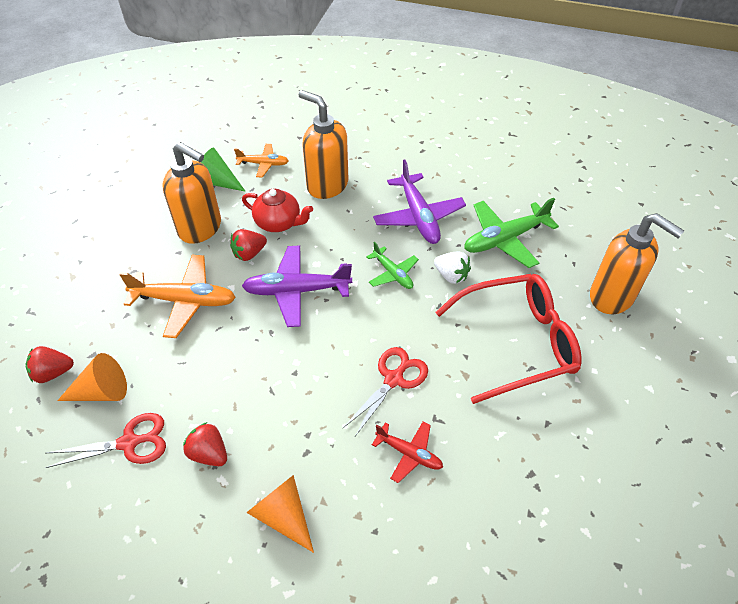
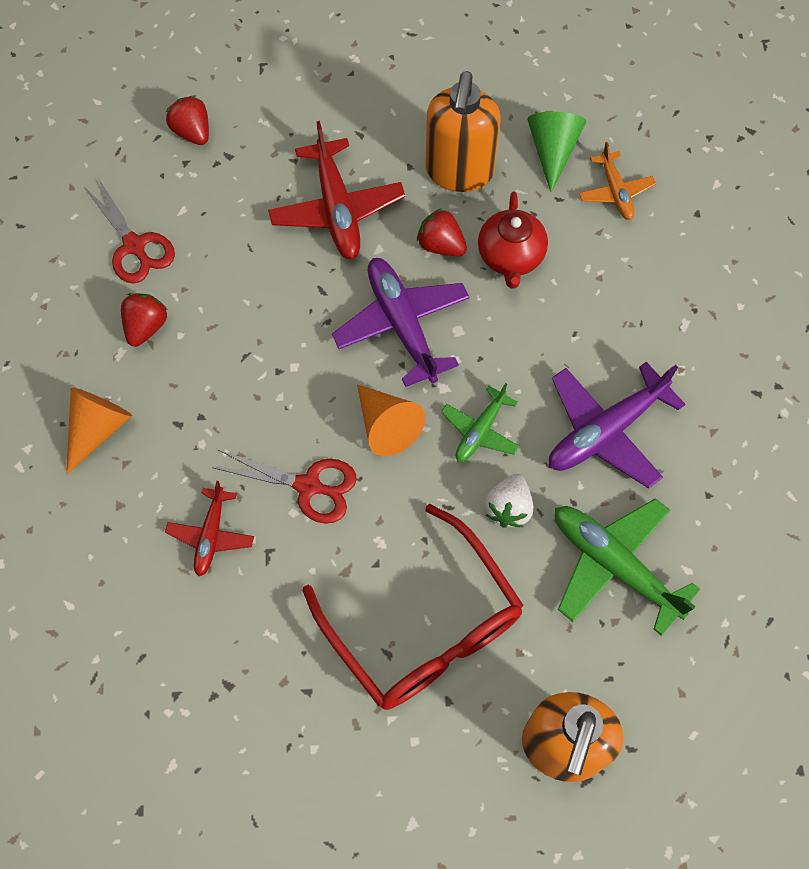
camera: 70 degrees right, 15 degrees up
(102, 392) = (185, 190): orange cone -> orange cone (386, 426)
(185, 301) = (337, 210): orange plane -> red plane
(327, 185) = (612, 288): orange soap dispenser -> none

